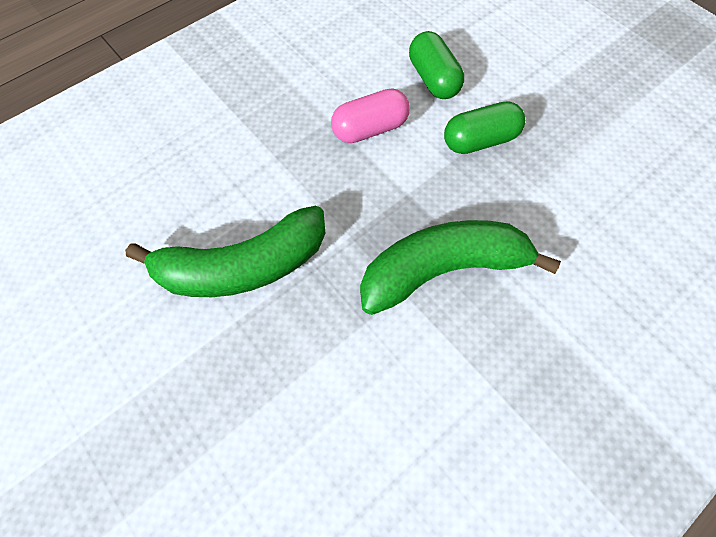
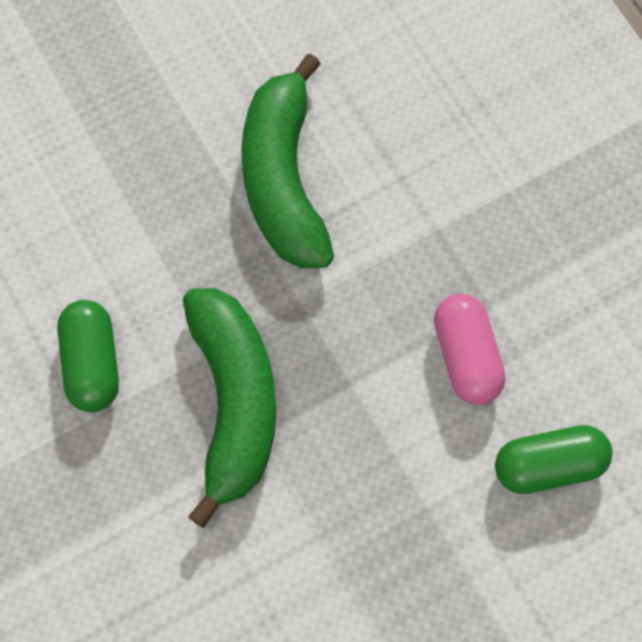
camera: 100 degrees right, 5 degrees up
(479, 140) = (422, 503): green capsule -> green capsule (91, 363)

